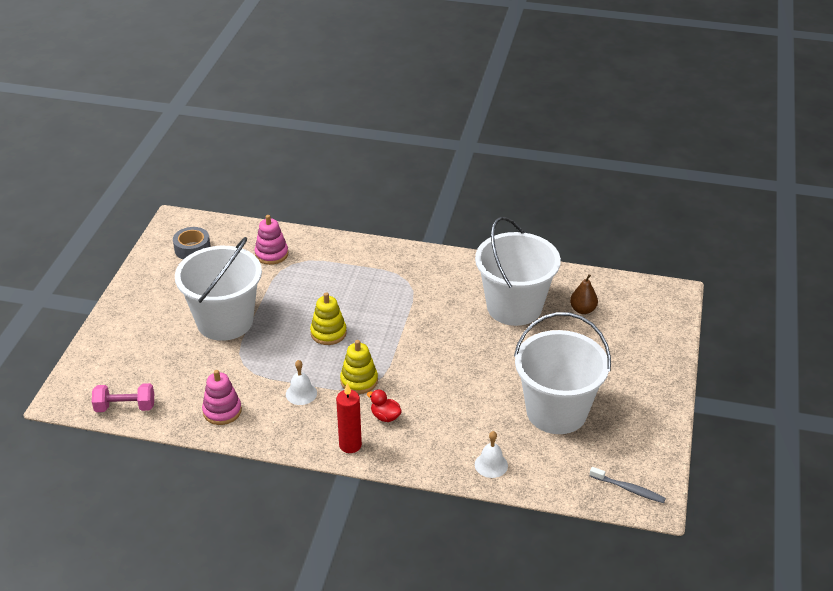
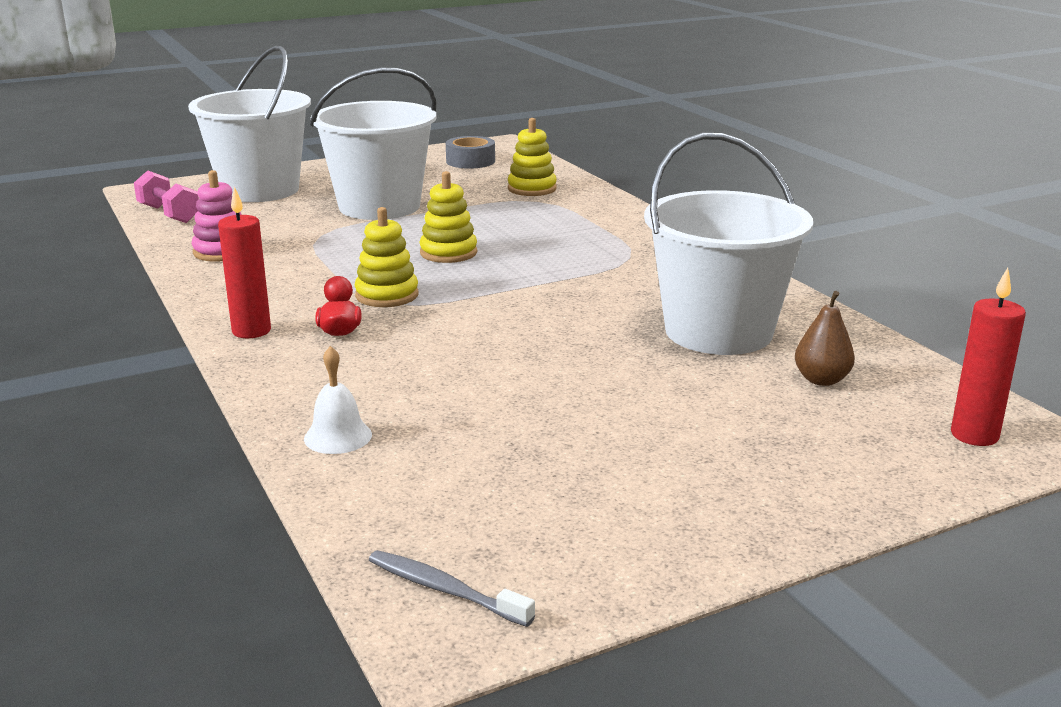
camera: 50 degrees right, 15 degrees down
(271, 254) = (532, 189): pink stacking toy -> yellow stacking toy
(301, 393) = (313, 275): white bell -> none
(556, 412) = (544, 444): white bucket -> white bucket (259, 190)
(628, 489) = (445, 590): grey toothbrush -> grey toothbrush turned 135 degrees clockwise
(656, 305) = (974, 435): none -> red candle

